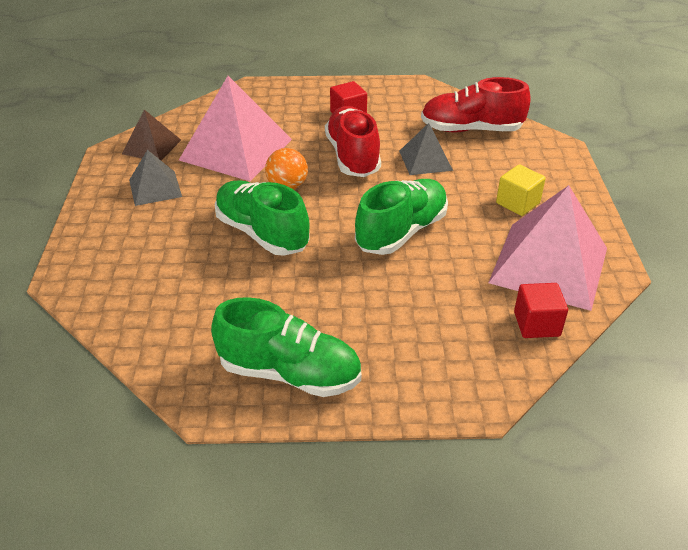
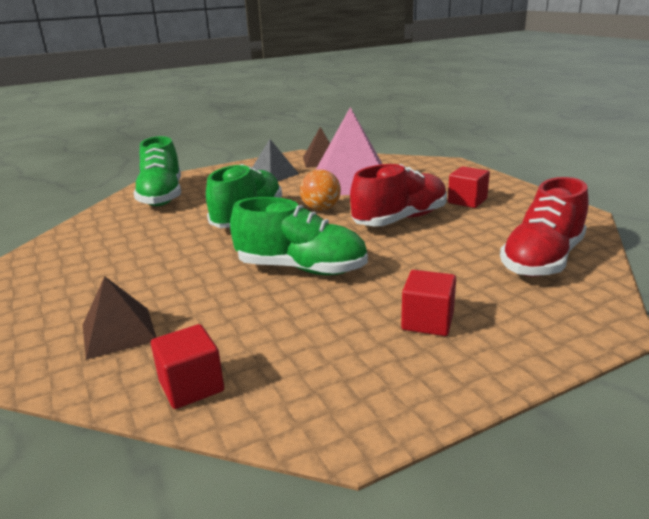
camera: 65 degrees right, 15 degrees down
(289, 373) = (74, 271): green shoe -> green shoe (162, 196)
(425, 160) = (441, 251): grey pyramid -> none
(438, 353) = (118, 332): none -> brown pyramid
(471, 129) = (542, 259): red shoe -> red shoe turned 120 degrees counterclockwise
(517, 203) = (427, 321): yellow cube -> red cube
(549, 265) = (317, 371): pink pyramid -> none

